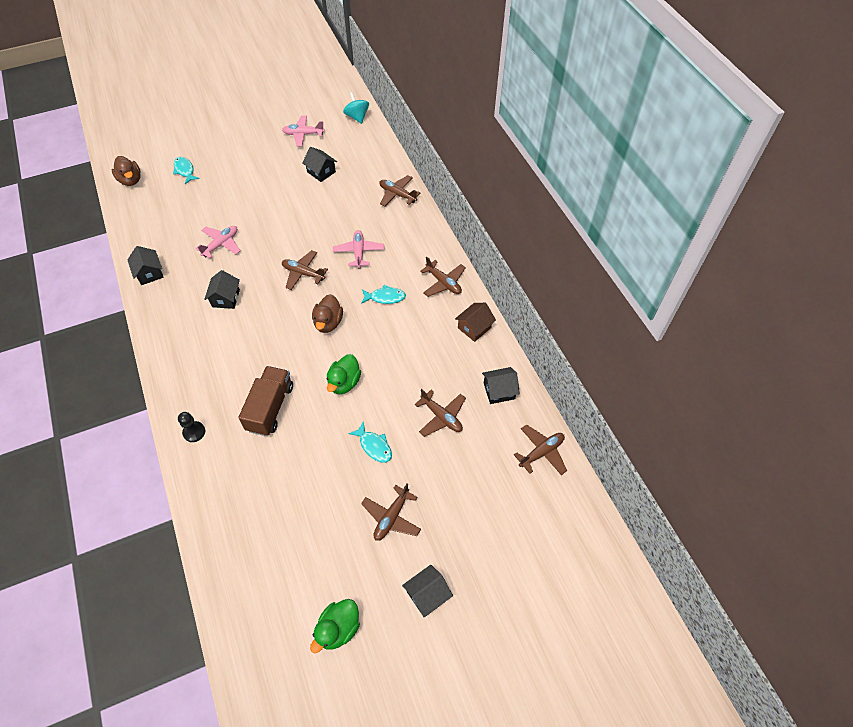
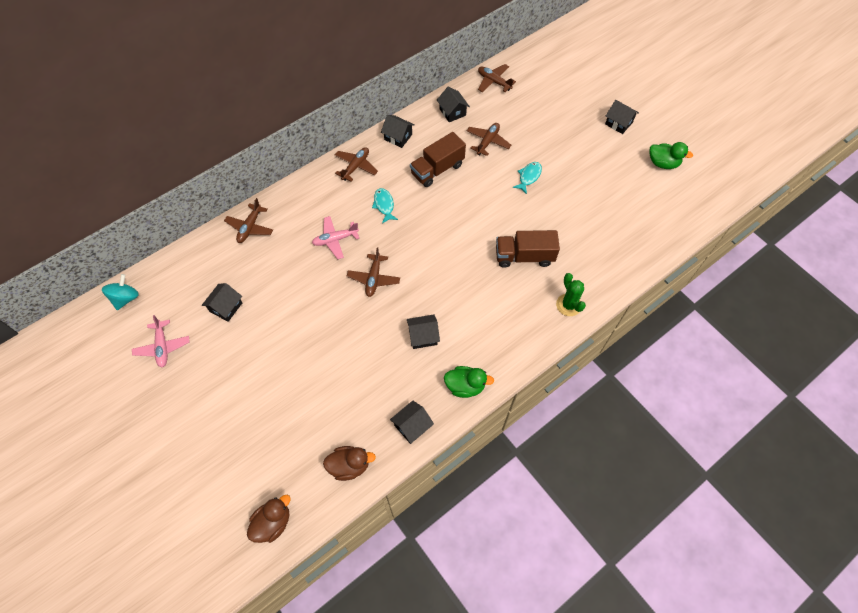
camera: 105 degrees left, 5 degrees up
(185, 170) = (245, 461): turquoise fish -> none
(194, 432) = (568, 305): black pawn -> green cactus
(221, 244) = (354, 369): pink plane -> none
(328, 323) = (425, 240): brown duck -> brown duck (349, 465)
(344, 382) = (481, 211): green duck -> green duck (465, 386)
(357, 117) = (126, 298): turquoise spinning top -> turquoise spinning top turned 150 degrees clockwise
(391, 517) = (577, 153): brown plane -> none
(416, 355) = (437, 169): none -> brown truck
(474, 328) = (398, 137): brown house -> black house

